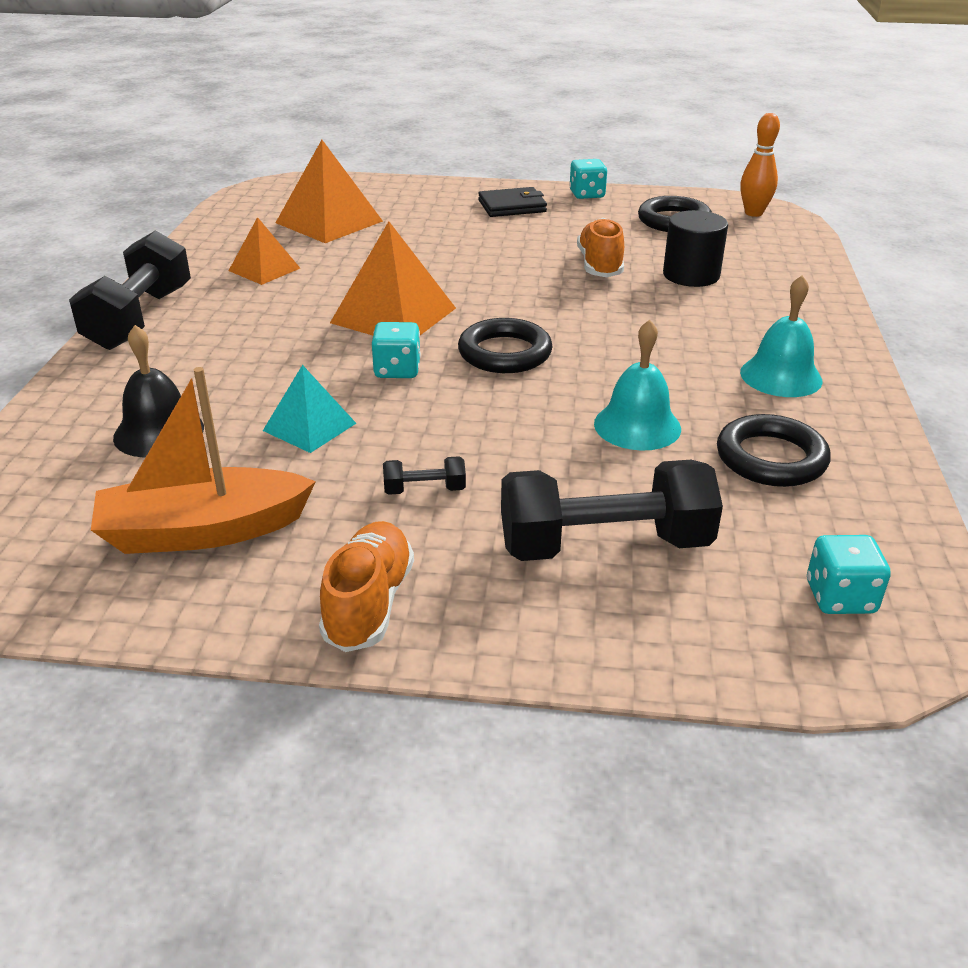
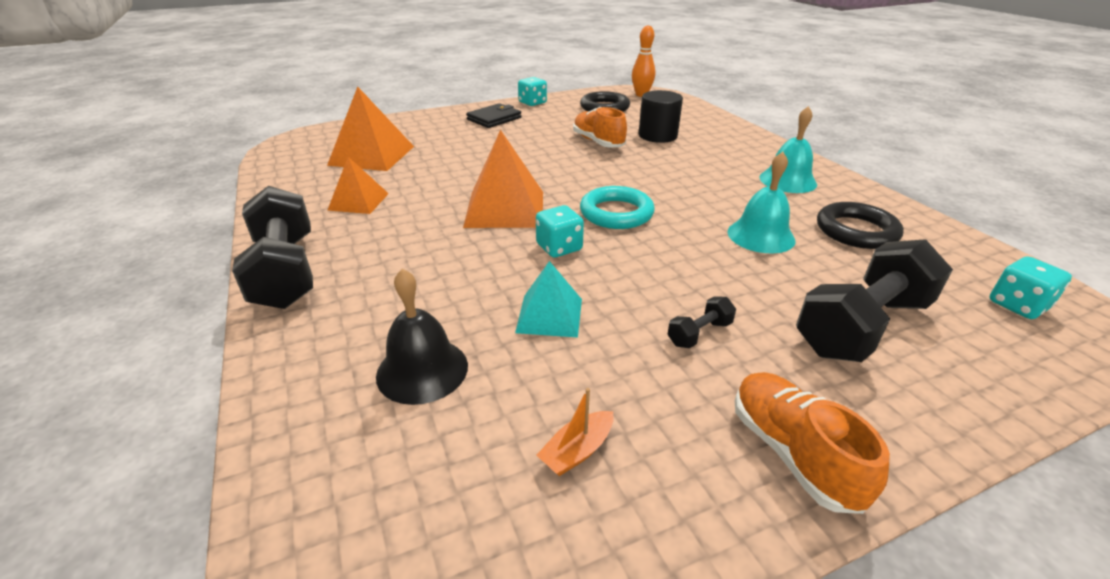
camera: 30 degrees left, 0 degrees up
(203, 531) = (577, 451): orange boat -> orange boat, size x0.42
(505, 353) = (616, 213): black ring -> turquoise ring

